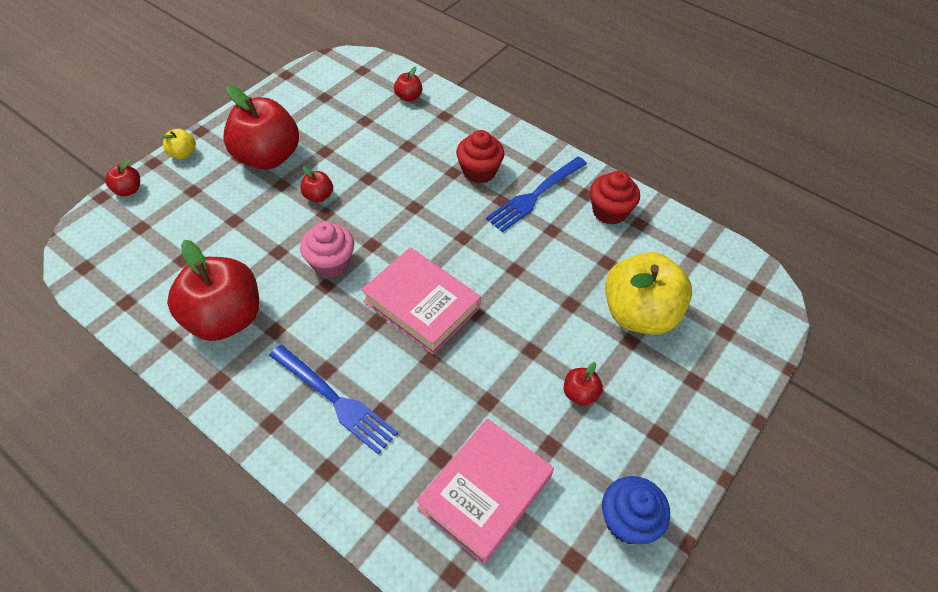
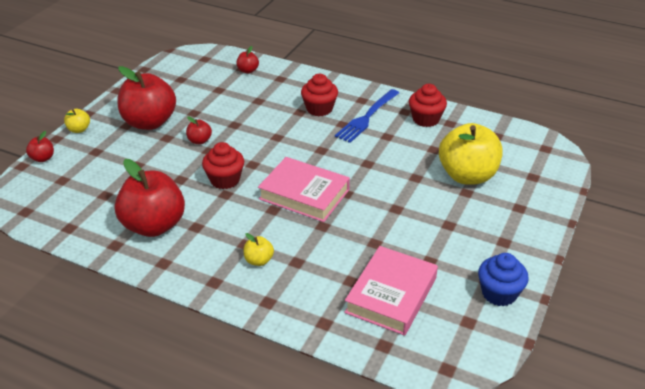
camera: 10 degrees left, 15 degrees down
(331, 263) = (225, 180): pink cupcake -> red cupcake
(335, 400) = (259, 260): blue fork -> yellow apple
(580, 393) = (440, 228): red apple -> none

